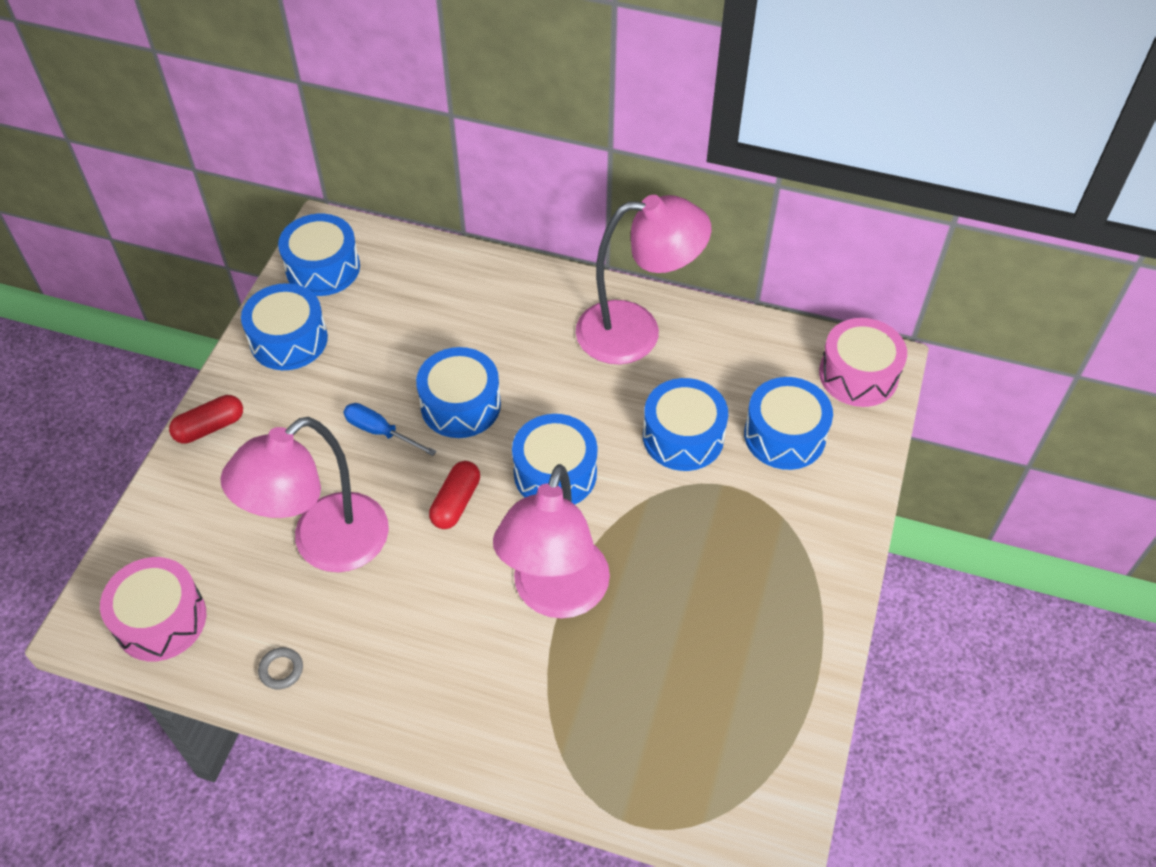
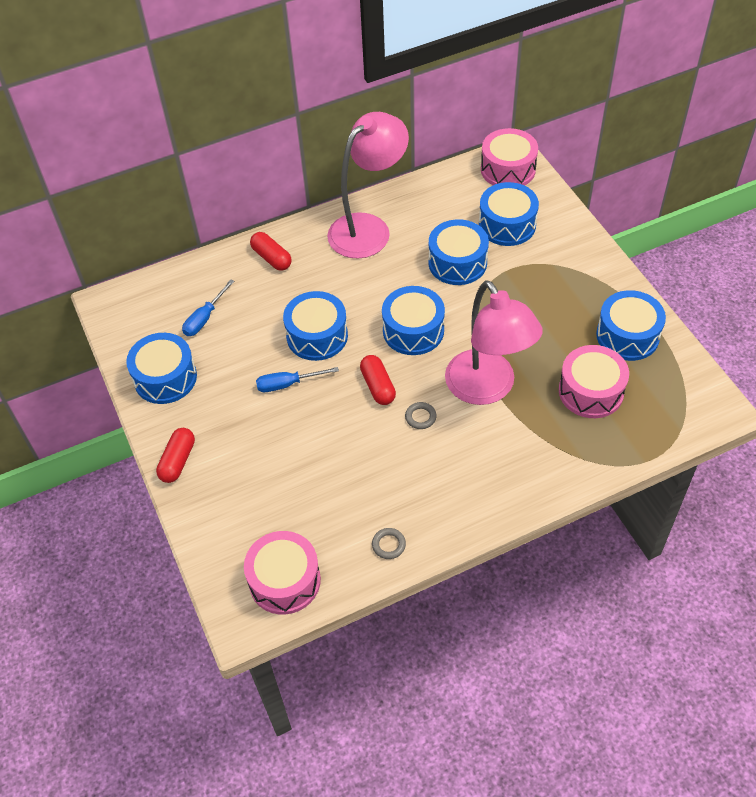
camera: 40 degrees left, 0 degrees up
(323, 268) = (135, 324): blue drum -> blue drum (627, 335)
(325, 546) = (332, 465): pink lamp -> none
(385, 308) = (205, 318): none -> blue screwdriver
(457, 568) = (420, 417): none -> grey ring
(510, 294) = (271, 258): none -> red capsule
(657, 691) = (591, 391): none -> pink drum

